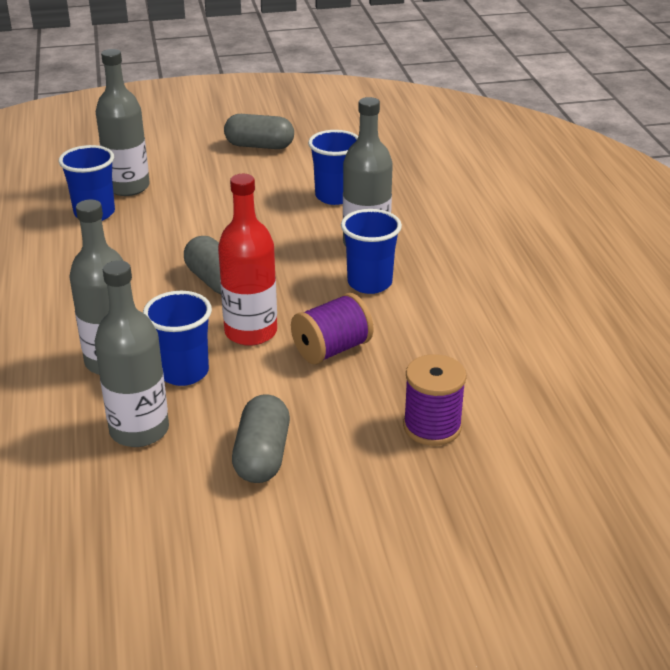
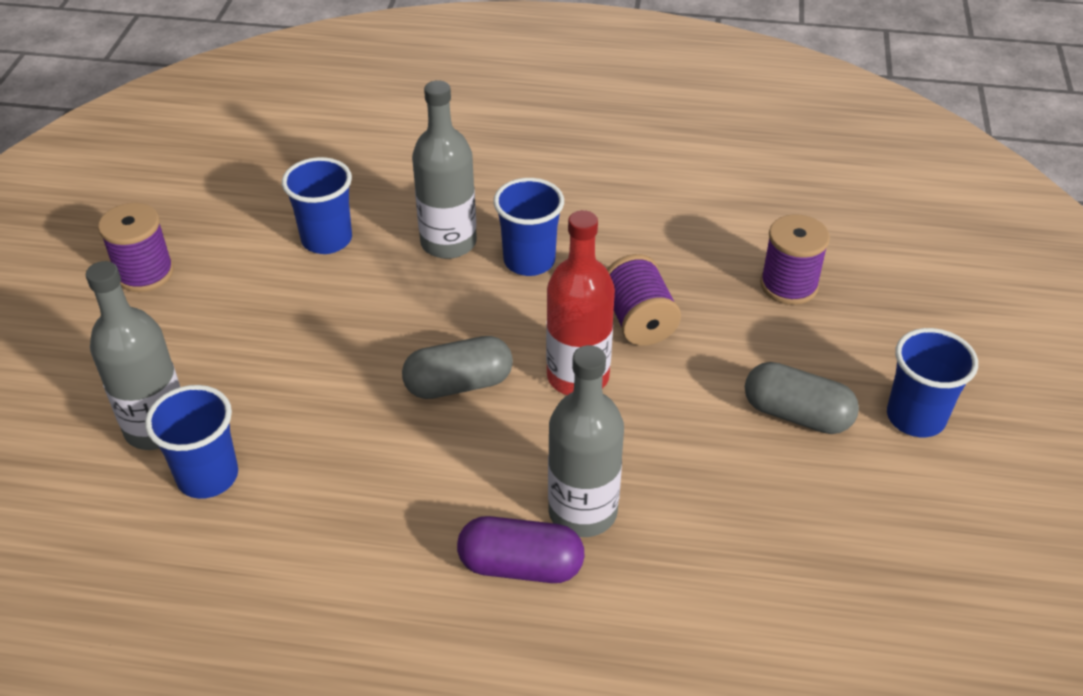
camera: 70 degrees left, 10 degrees up
(54, 345) = (521, 565): none -> purple capsule
(139, 430) = (723, 507): grey bottle -> none
(183, 372) = (631, 449): blue cup -> blue cup (915, 417)
(259, 146) = (145, 273): grey capsule -> purple spool

